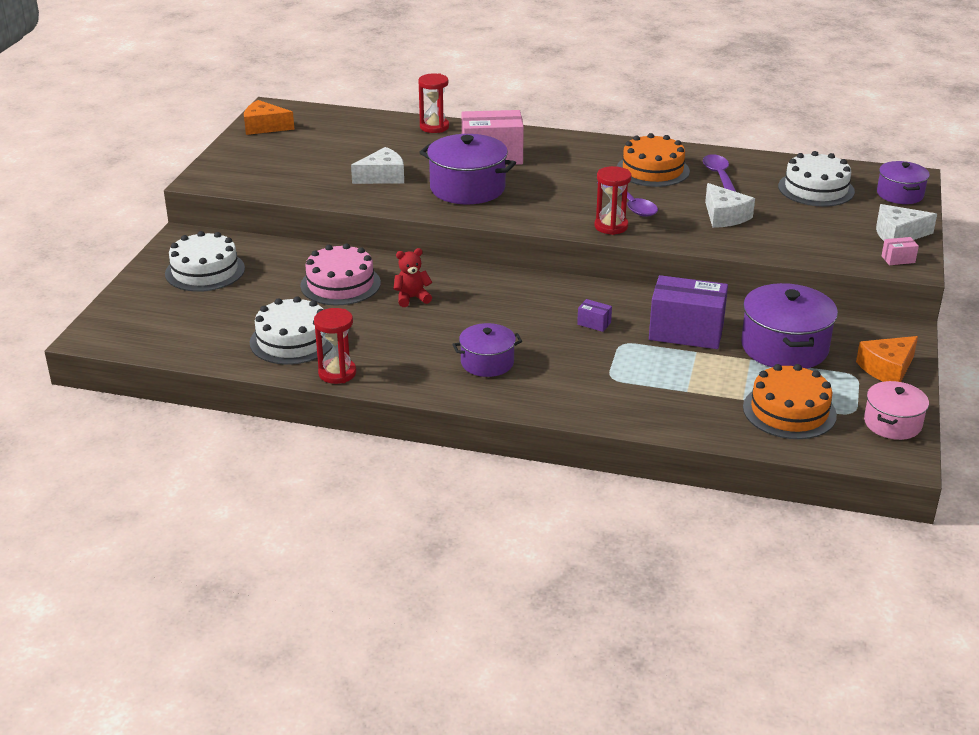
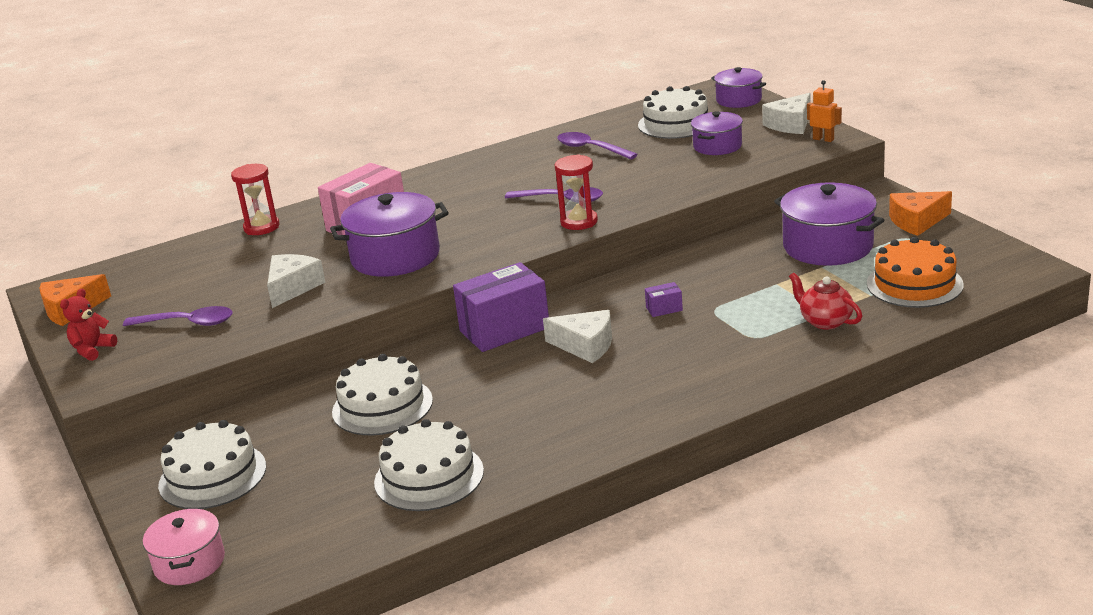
camera: 40 degrees left, 5 degrees down
(299, 168) = (187, 323): none -> purple spoon
(337, 373) = (526, 475): red hourglass -> none
(340, 284) = (382, 406): pink cake -> white cake
(412, 298) = (474, 378): red teddy bear -> red teddy bear (92, 350)
(487, 362) = (639, 386): purple pot -> purple pot (717, 146)
(652, 170) = (527, 168): orange cake -> none
(676, 397) = (825, 321): none -> red teapot
(686, 332) = (743, 275): purple box -> purple box (504, 329)
(724, 216) = (650, 172): white cheese -> white cheese (585, 345)
(887, 369) = (916, 221): orange cheese -> orange cheese turned 60 degrees clockwise
(892, 423) = (988, 252): pink pot -> pink pot (189, 562)
(898, 259) = (823, 139): pink box -> orange robot

